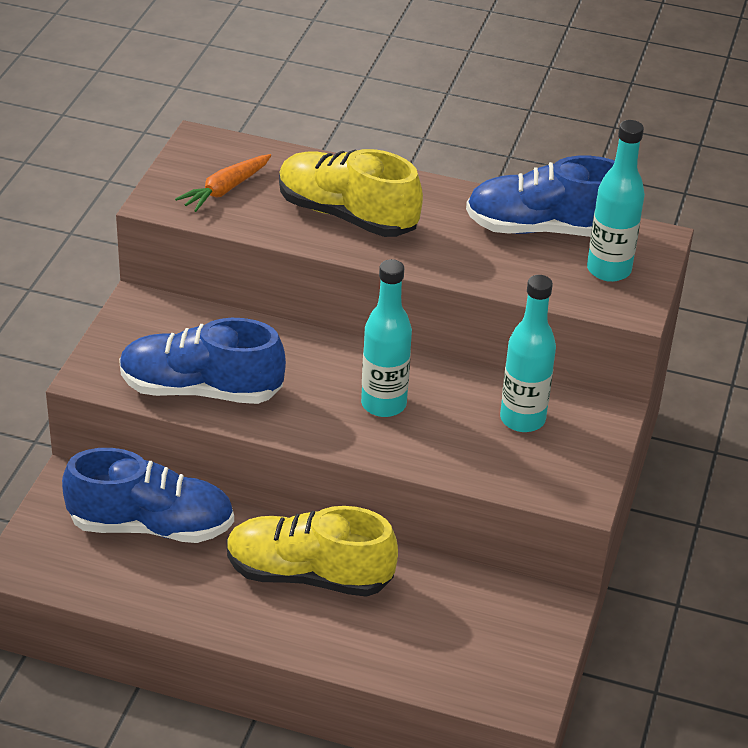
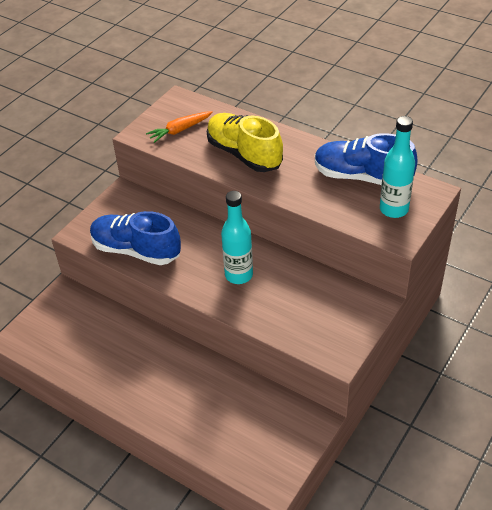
camera: 20 degrees right, 5 degrees up
(151, 526) = (97, 326): blue shoe -> none
(309, 575) = (174, 373): yellow shoe -> none
(522, 419) = (320, 298): turquoise bottle -> none

